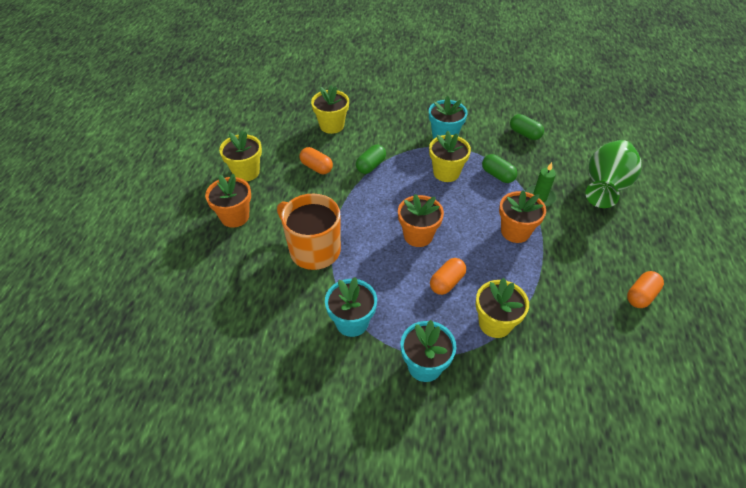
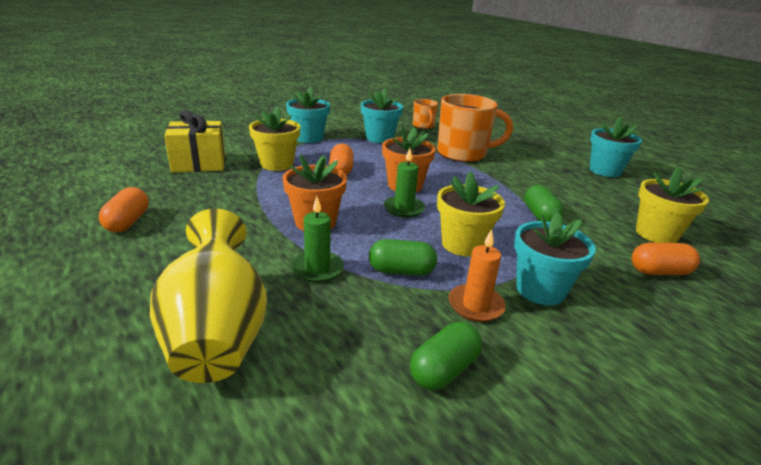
camera: 135 degrees right, 20 degrees down
(235, 217) = (545, 150): orange flower pot -> none
(246, 172) = (605, 171): yellow flower pot -> turquoise flower pot
(270, 324) = (423, 126): none -> orange mug
(316, 167) = (574, 194): orange capsule -> orange capsule (659, 272)
(446, 214) = (404, 209): none -> green candle
(483, 145) = (475, 305): none -> orange candle
(525, 134) = (444, 370): green capsule -> green capsule turned 45 degrees counterclockwise
(567, 364) = (199, 164): none -> yellow gift
(605, 187) = (217, 335): green vase -> yellow vase

